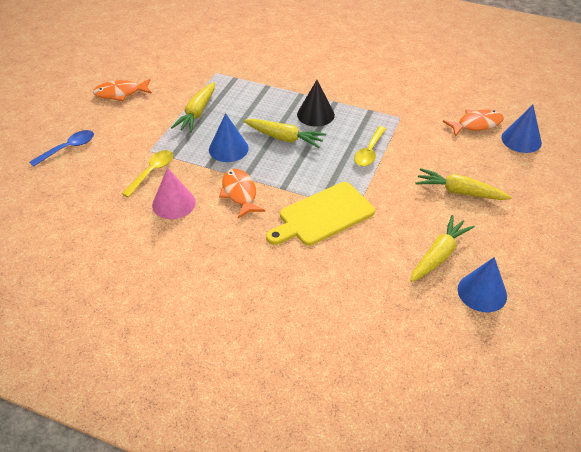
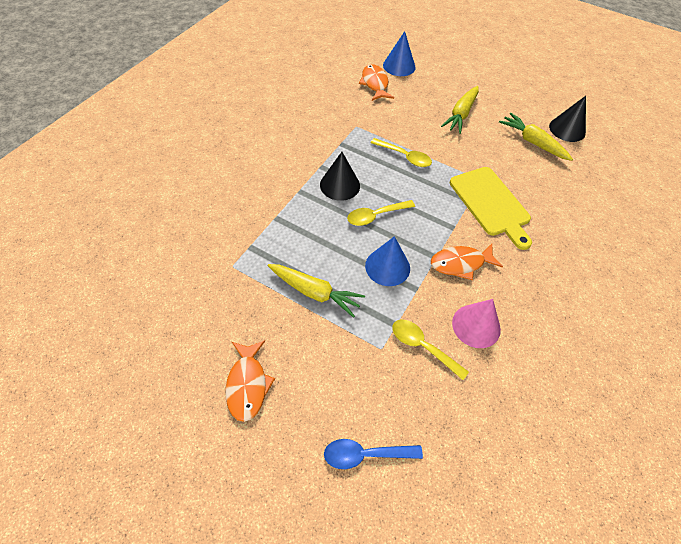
camera: 85 degrees left, 10 degrees up
(68, 148) = (365, 454): blue spoon -> blue spoon turned 60 degrees counterclockwise
(284, 138) = (375, 216): yellow carrot -> yellow spoon
(482, 292) = (567, 129): blue cone -> black cone

